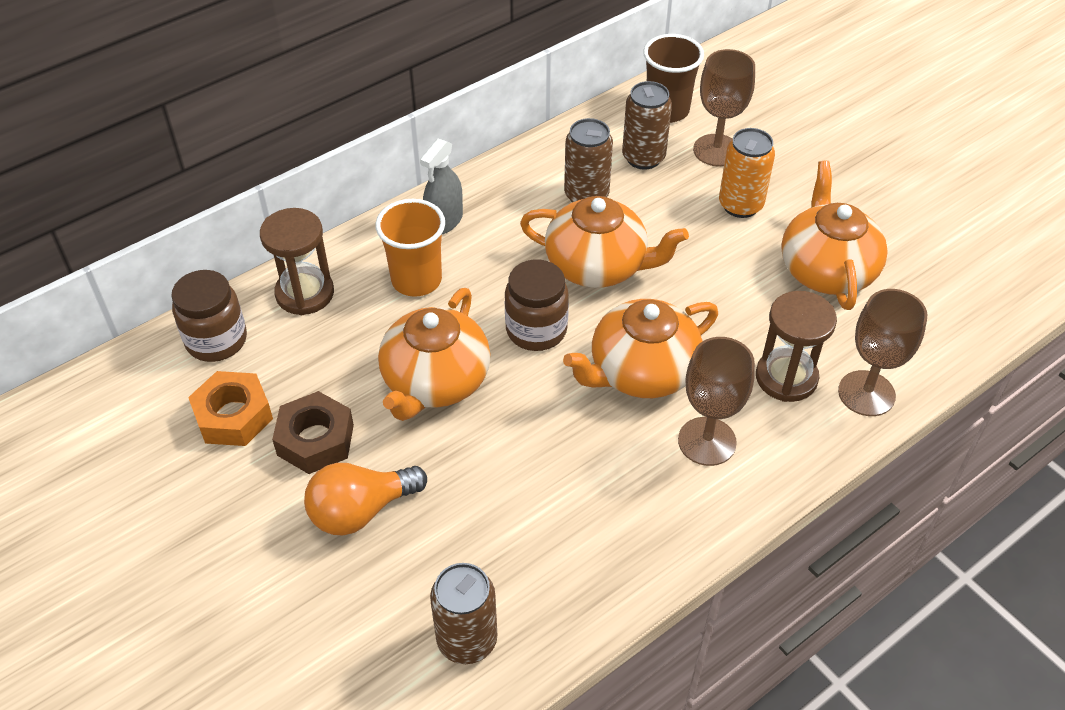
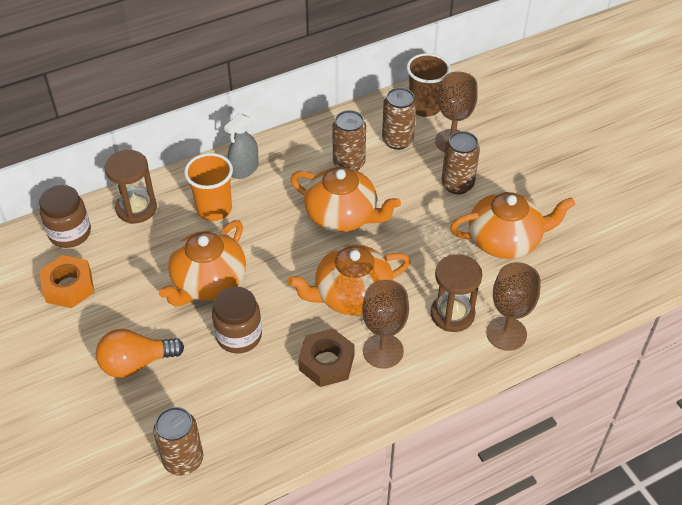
camera: 10 degrees right, 0 degrees up
(315, 440) = (118, 311): brown nut -> brown nut (326, 362)
(536, 330) = (287, 256): brown jar -> brown jar (239, 336)
(740, 205) = (457, 184): orange can -> brown can
(826, 269) = (505, 240): orange teapot -> orange teapot turned 75 degrees clockwise

